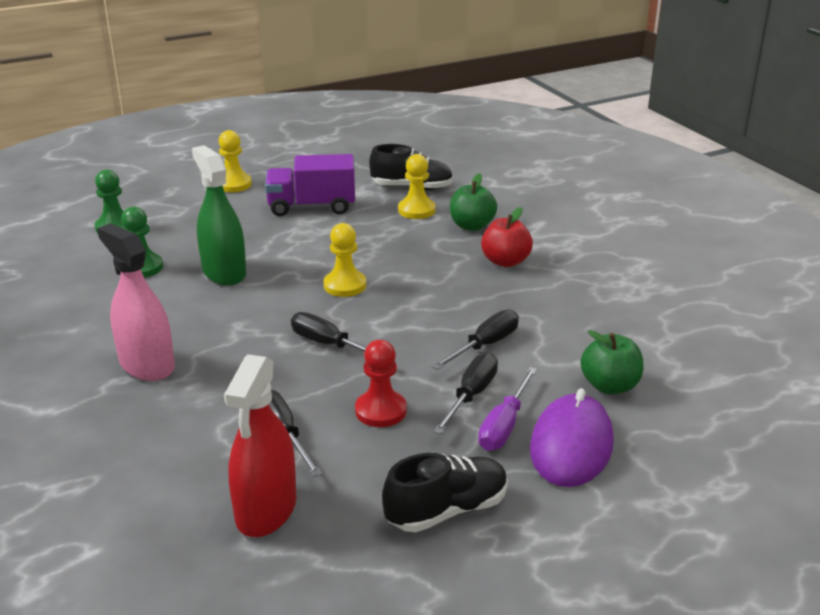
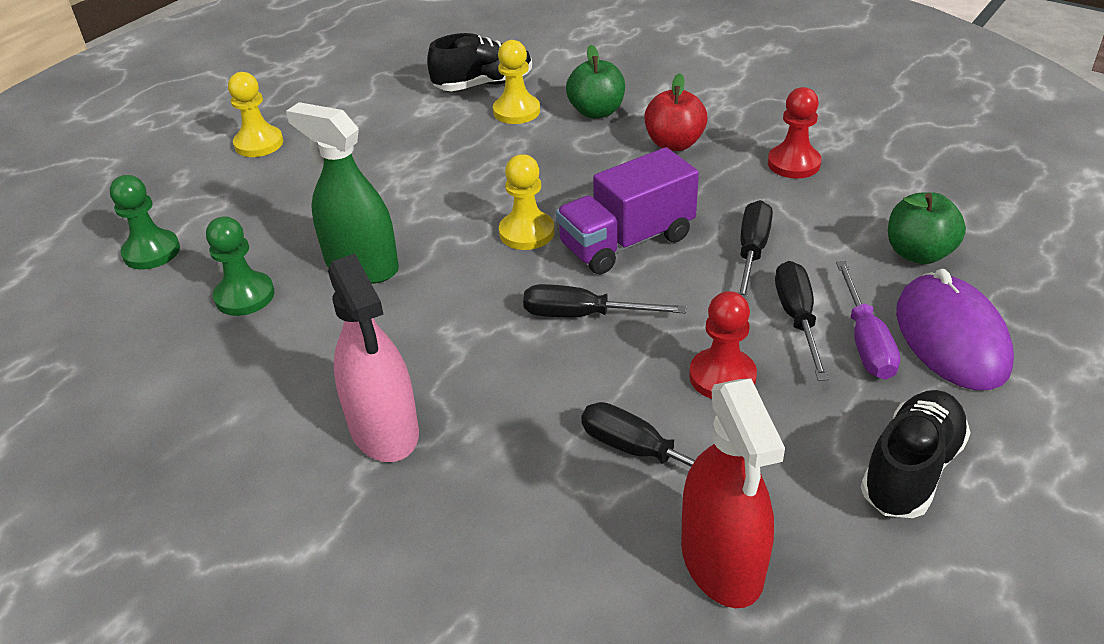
camera: 25 degrees left, 10 degrees up
(147, 365) = (384, 429): pink spray bottle -> pink spray bottle turned 135 degrees counterclockwise
(312, 207) = (388, 144): purple truck -> purple truck (626, 242)
(580, 300) = (793, 163): none -> red pawn

